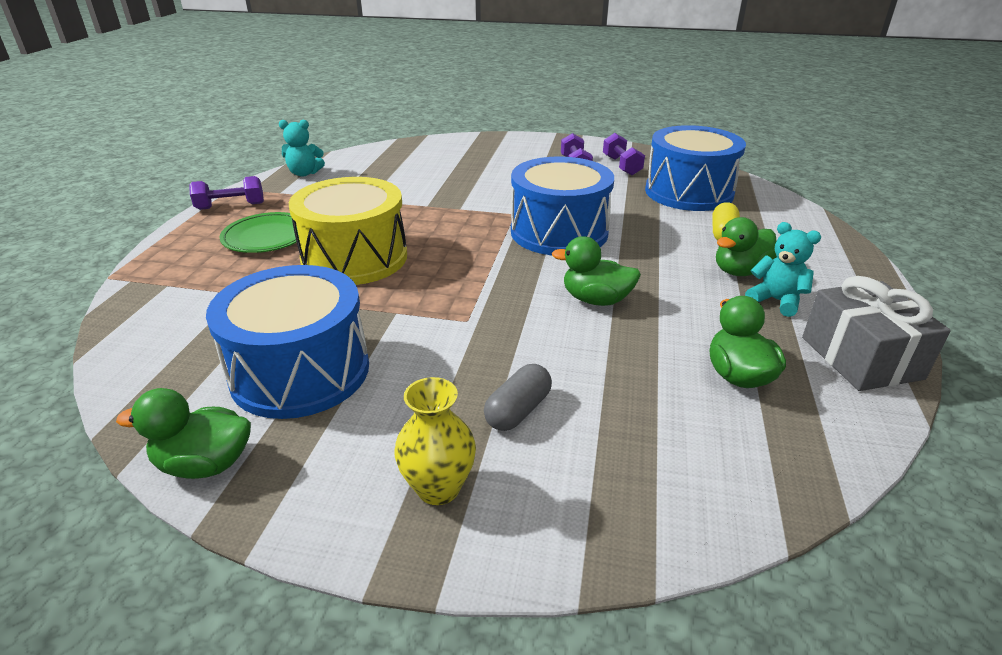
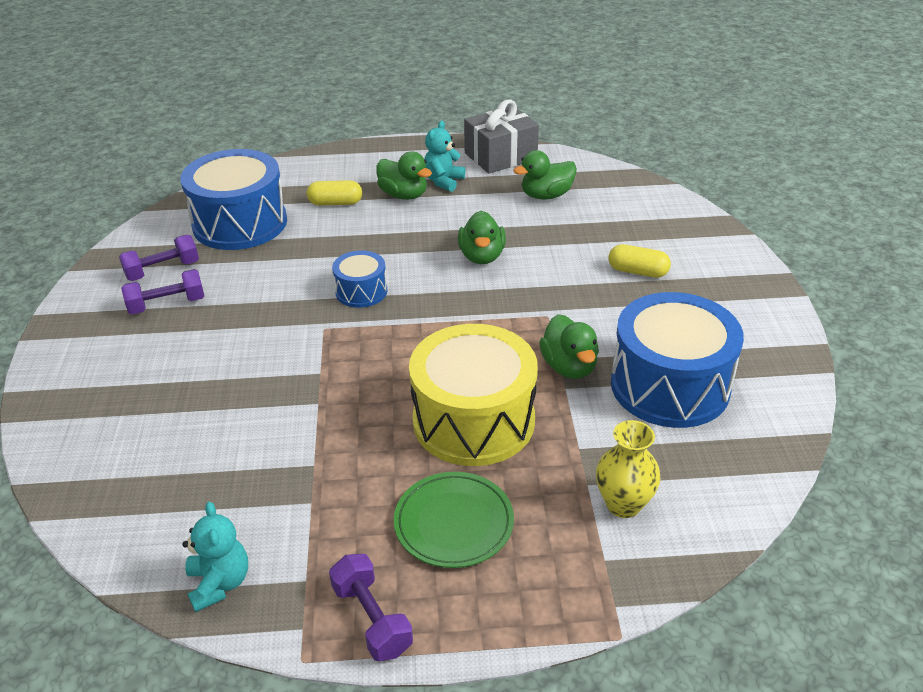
camera: 105 degrees left, 5 degrees up
(205, 464) = (787, 392): green duck -> green duck (569, 367)
(438, 488) = (723, 288): yellow vase -> yellow vase (623, 504)
(518, 410) = (637, 271): grey capsule -> yellow capsule
(559, 232) = (361, 291): blue drum -> blue drum, size x0.50

